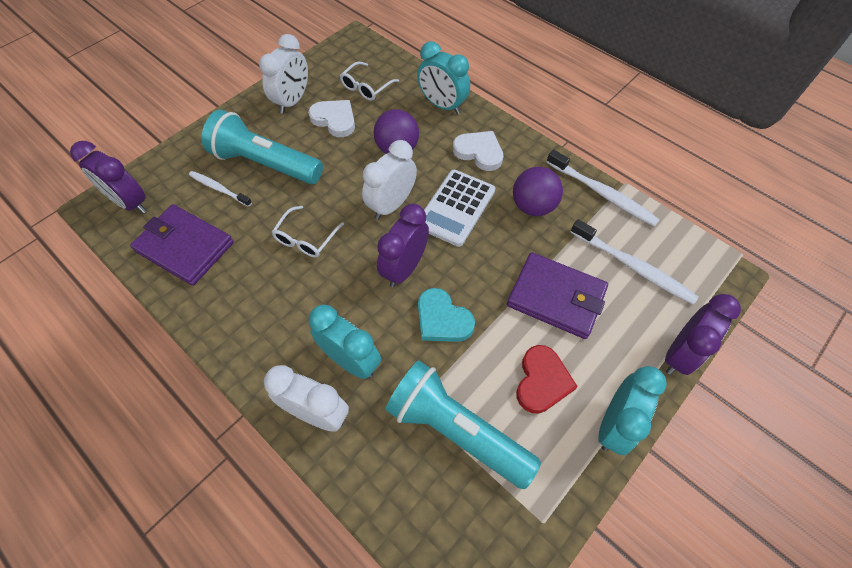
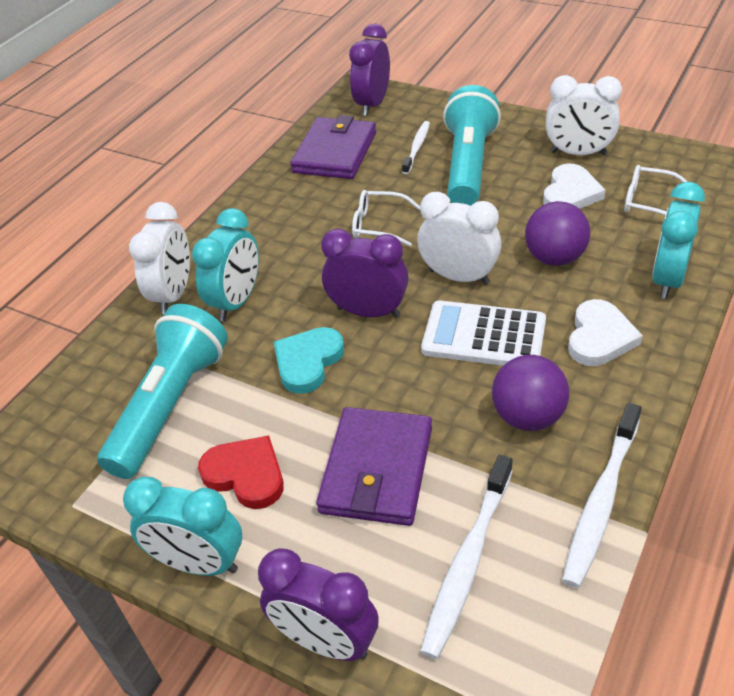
camera: 80 degrees right, 15 degrees down
(542, 381) = (246, 475): red heart -> red heart turned 150 degrees counterclockwise

